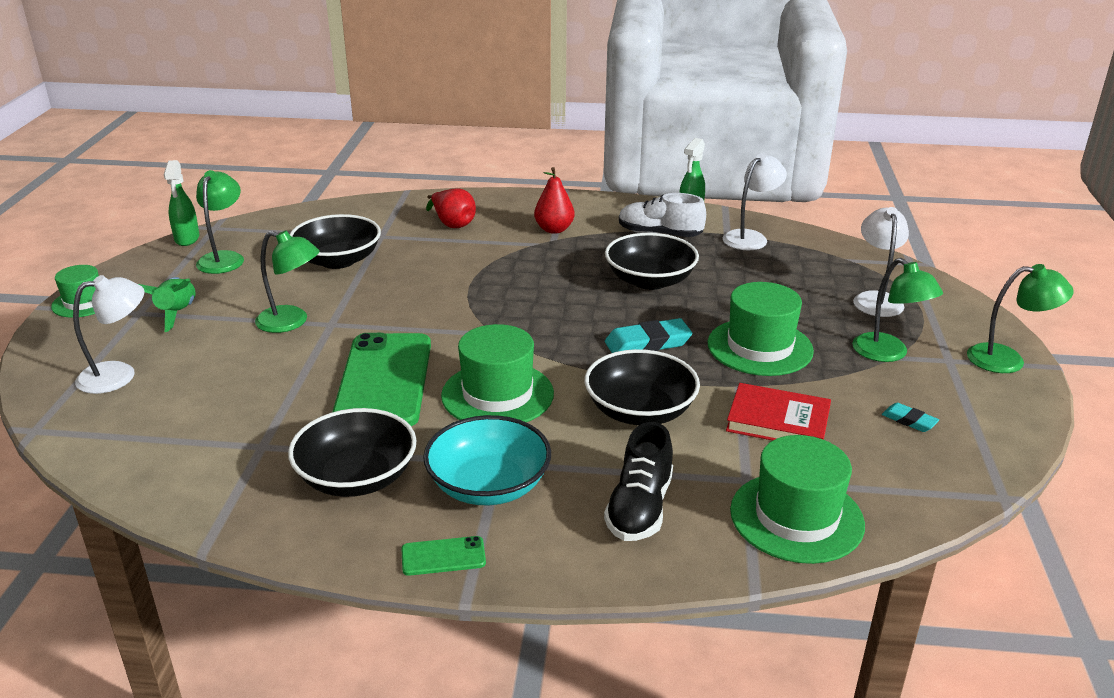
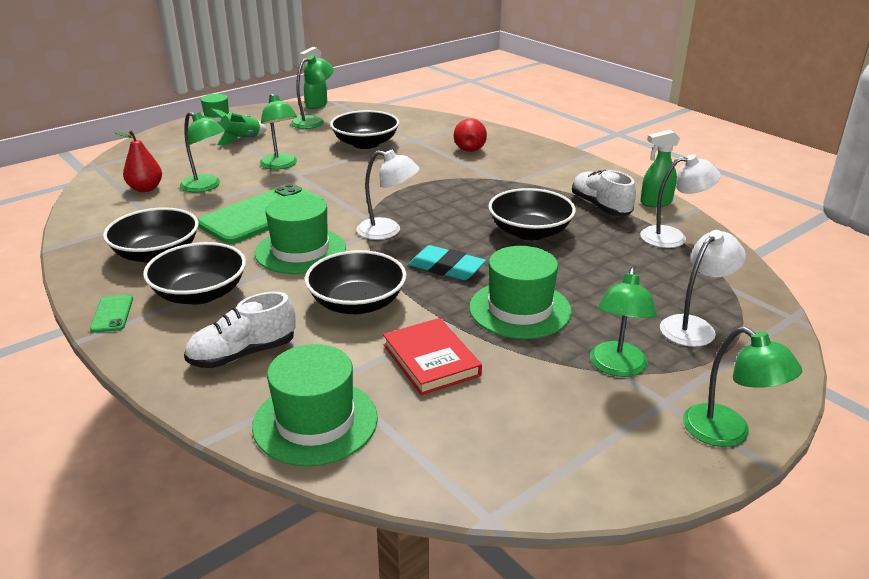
camera: 45 degrees right, 0 degrees up
(119, 375) = (166, 157): white lamp -> white lamp (388, 231)
(252, 383) = (206, 186): none -> green lamp
(443, 556) = (112, 314): green phone -> green phone turned 45 degrees clockwise
(488, 485) = (200, 293): turquoise bowl -> black bowl
(554, 229) = (528, 175): red pear -> red pear (145, 188)
(639, 508) = (243, 354): black shoe -> white shoe
(909, 420) = (531, 419): turquoise eraser -> none

